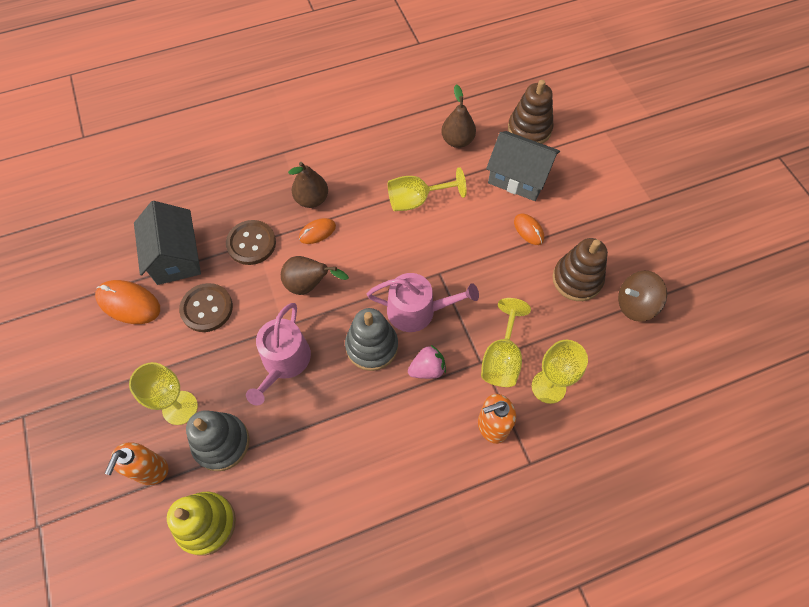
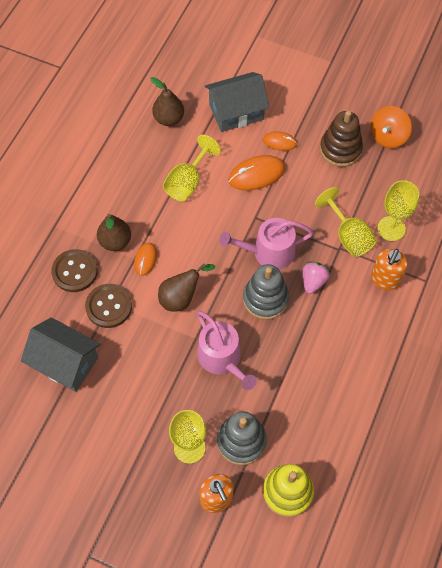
camera: 45 degrees left, 0 degrees up
(129, 303) = (70, 421): orange mouse -> orange mouse (256, 174)
(207, 308) = (130, 374): brown button -> brown button (74, 271)
(417, 311) = (268, 252): pink watering can -> pink watering can turned 150 degrees counterclockwise
(529, 129) = (207, 72): brown stacking toy -> none
(635, 304) = (388, 136): brown spinning top -> orange spinning top

